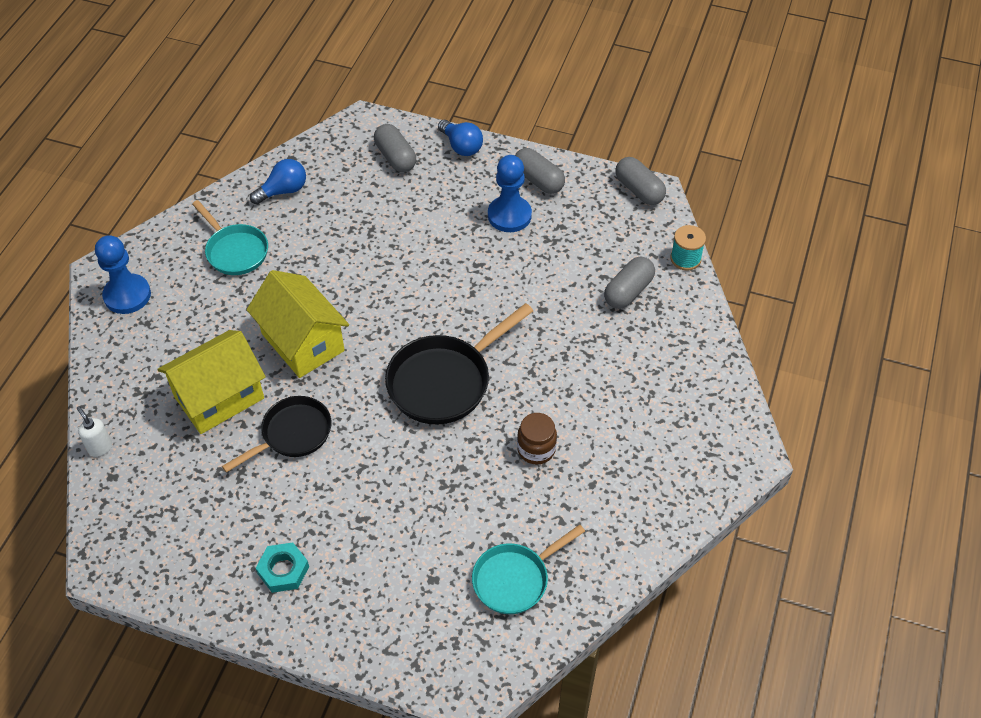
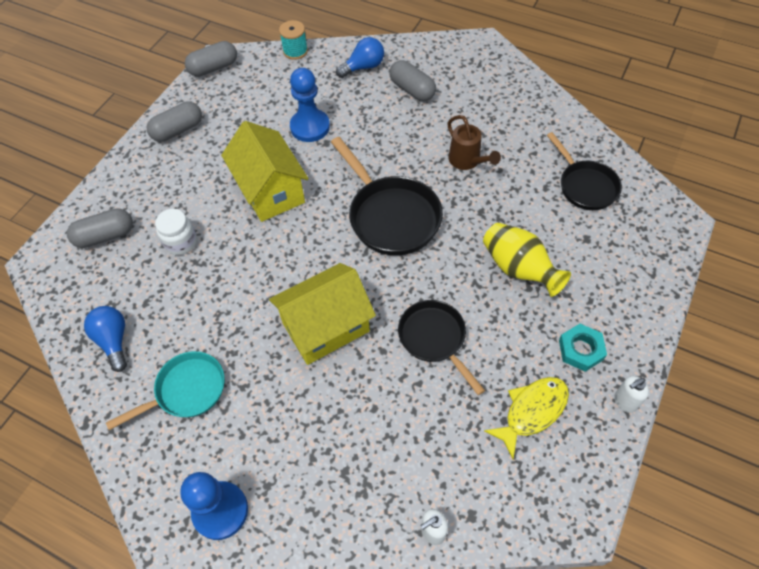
camera: 80 degrees left, 5 degrees up
(212, 524) = (532, 411): none -> yellow fish
(219, 397) = (382, 406): yellow house -> yellow house (270, 191)
(222, 611) = (624, 402): none -> white soap dispenser
(384, 508) = (519, 269): none -> yellow vase
(393, 213) = (181, 242): none -> white jar
(461, 146) = (112, 182): blue light bulb -> blue light bulb (363, 67)
(509, 215) = (213, 154): blue pawn -> blue pawn (310, 127)
(515, 579) = (585, 186): turquoise pan -> black pan
(536, 449) = (467, 161): brown jar -> brown watering can
(628, 291) = (320, 88): grey capsule -> grey capsule (412, 90)

